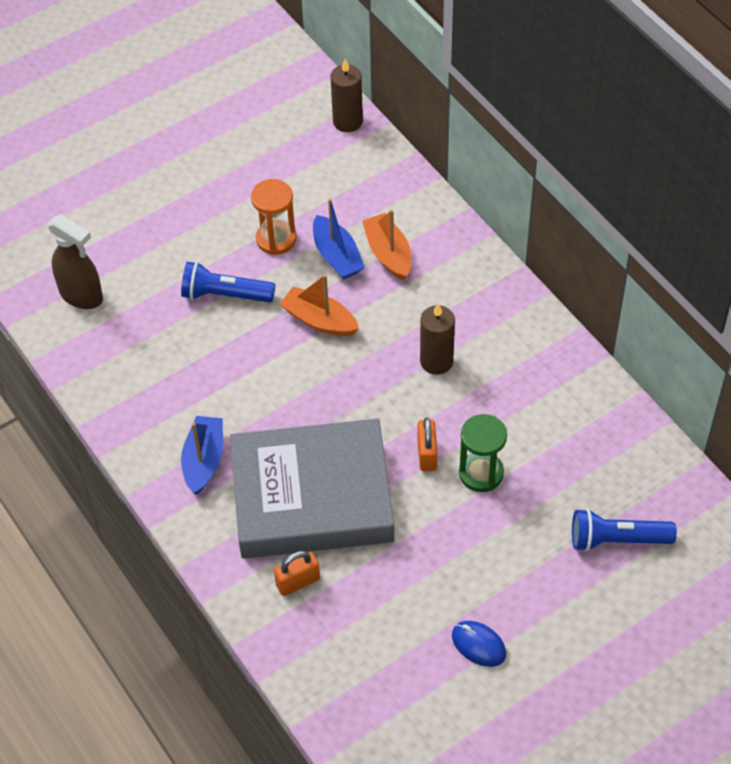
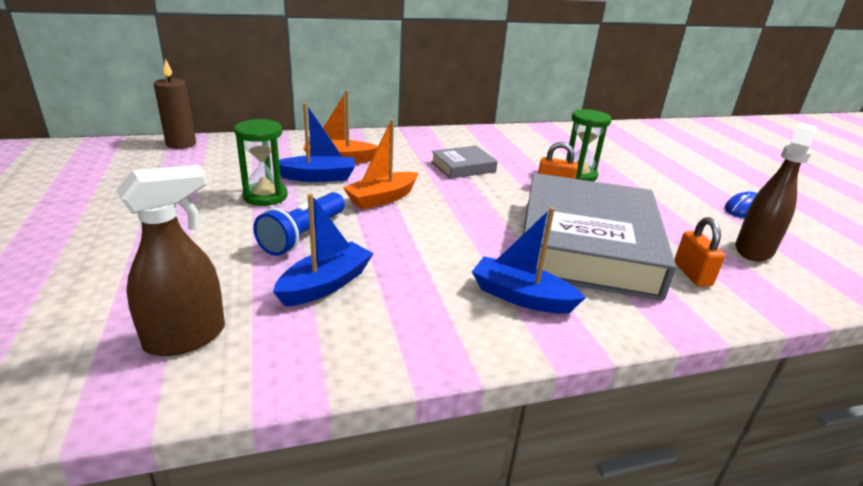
camera: 75 degrees left, 25 degrees down
(165, 338) = (325, 284): none -> blue boat
(276, 239) = (265, 196): orange hourglass -> green hourglass
(375, 640) = (754, 250): none -> brown spray bottle
(436, 361) = (463, 167): brown candle -> grey book
(617, 539) = (643, 151): blue flashlight -> none

